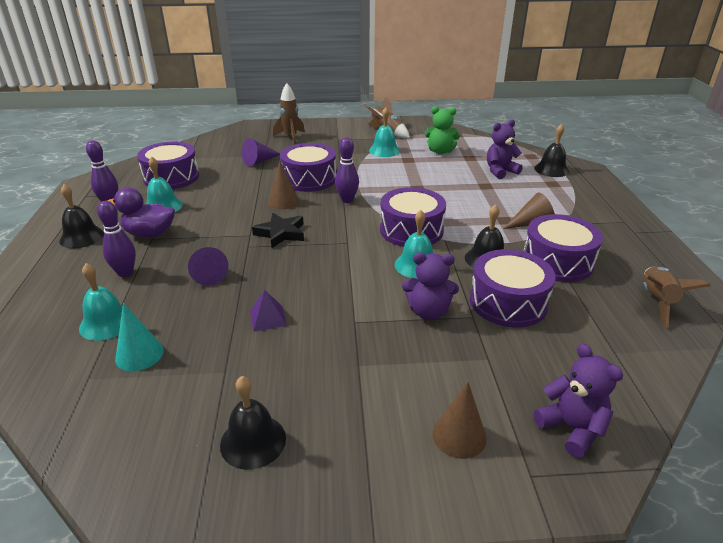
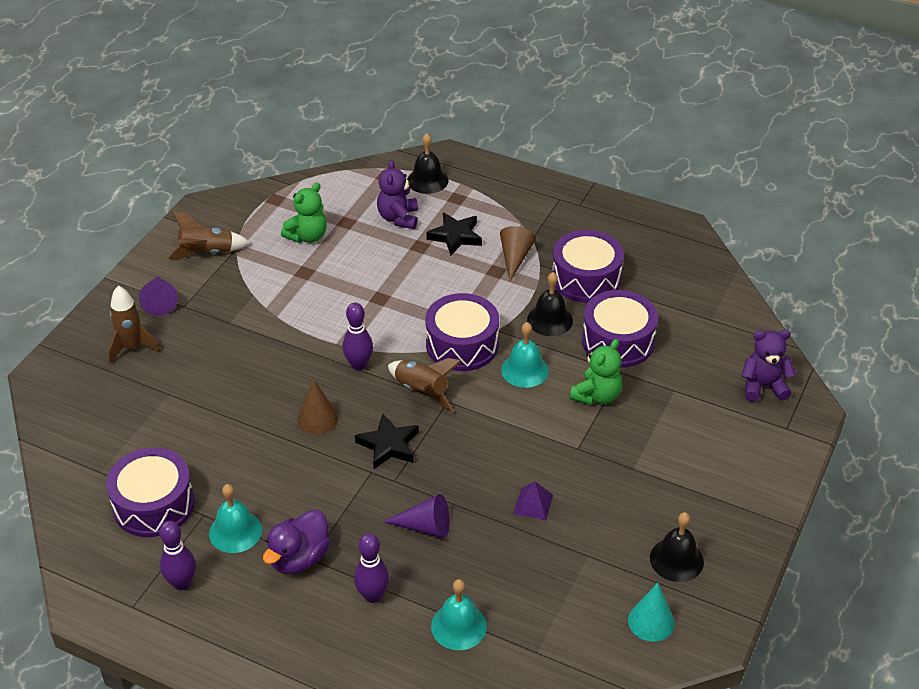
camera: 60 degrees left, 10 degrees up
(82, 237) = (255, 624): black bell -> none
(139, 354) = (526, 609): turquoise cone -> turquoise cone (651, 621)
(259, 161) = (183, 404): purple cone -> purple cone (160, 301)
(309, 179) = (278, 376): purple drum -> none
(384, 150) = (260, 280): turquoise bell -> none
(428, 312) = (597, 395): purple teddy bear -> green teddy bear
(459, 435) = (736, 445): brown cone -> none
(515, 195) = (455, 236): none -> black star
(656, 301) = (674, 258): brown rocket -> brown rocket (422, 391)

